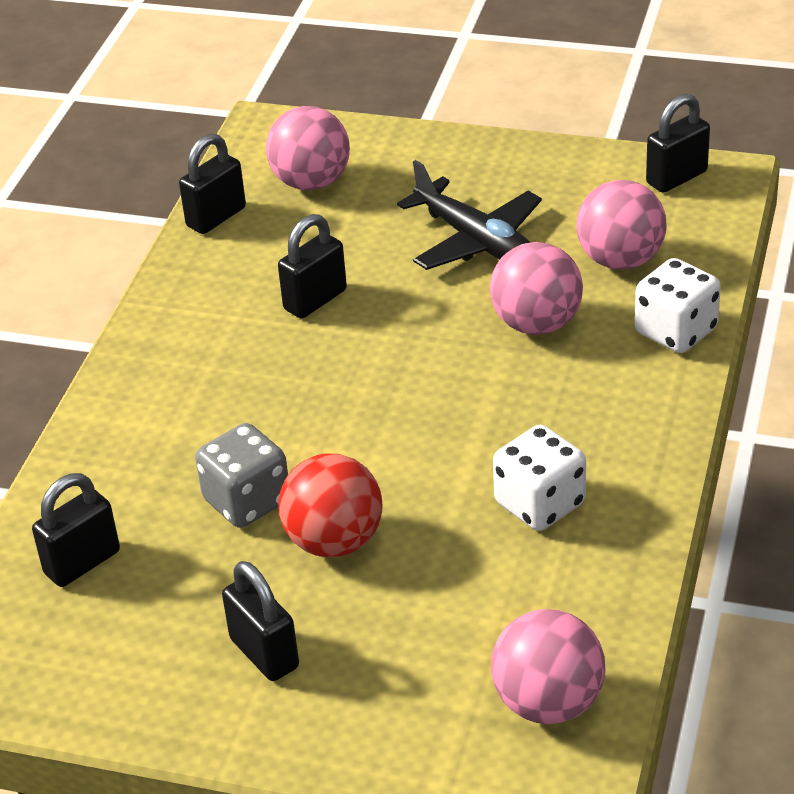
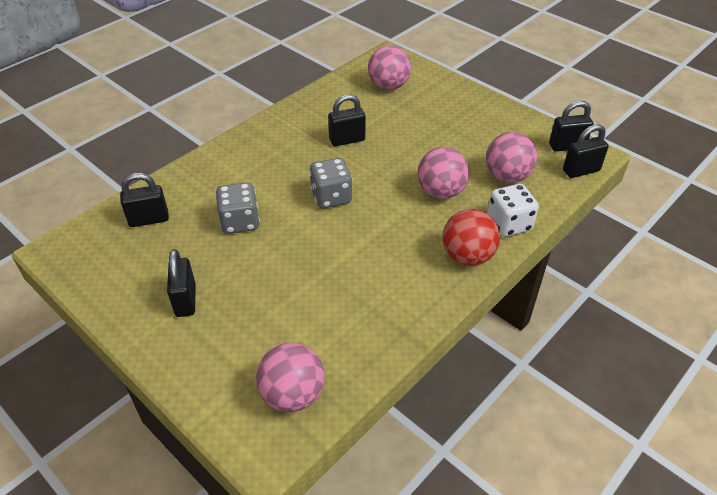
camera: 25 degrees right, 5 degrees up
(216, 217) = (335, 87): black padlock -> black padlock (581, 171)
(334, 541) = (261, 259): red ball -> red ball (467, 256)
(366, 401) = (331, 197): none -> grey dice
(476, 241) = (443, 141): black plane -> none
(540, 504) = (372, 284): white dice -> none

